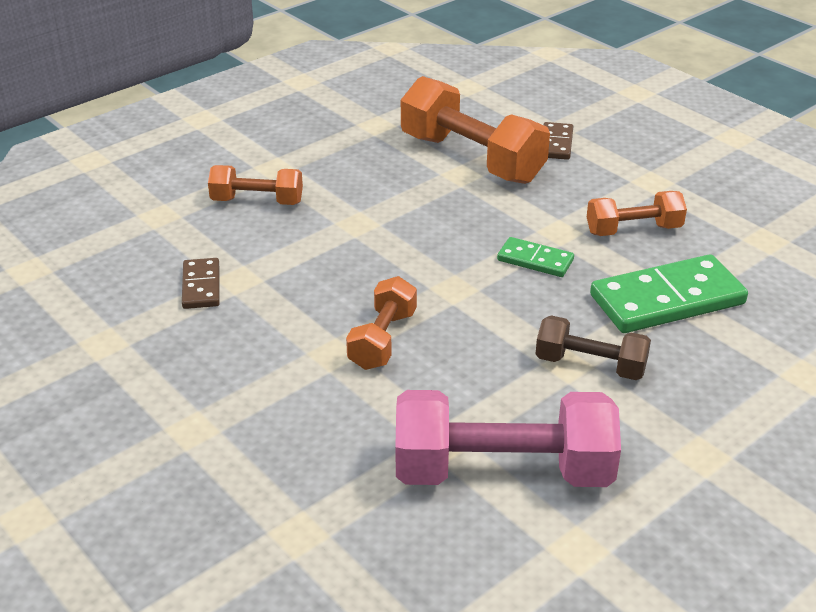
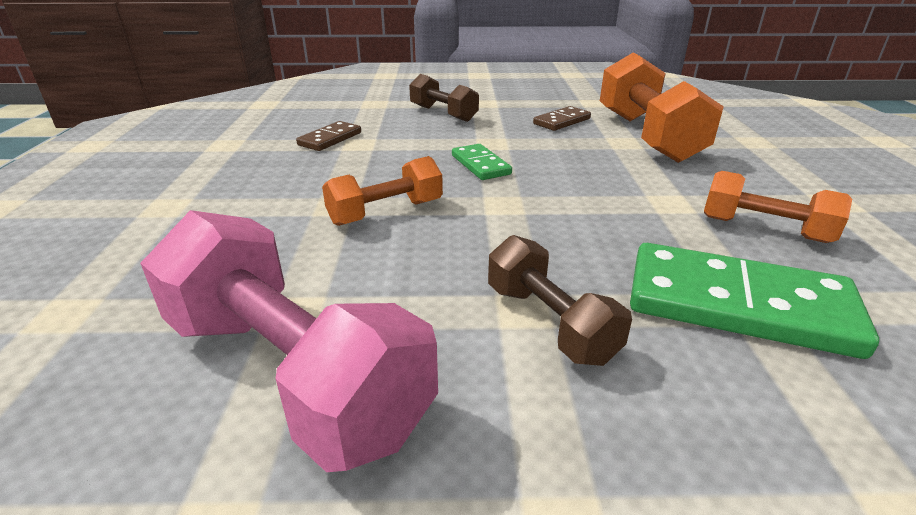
camera: 40 degrees right, 5 degrees down
(257, 201) = (443, 113): orange dumbbell -> brown dumbbell
(535, 260) = (613, 213): green domino -> green domino (480, 165)
(556, 144) = (747, 148): brown domino -> brown domino (561, 121)

